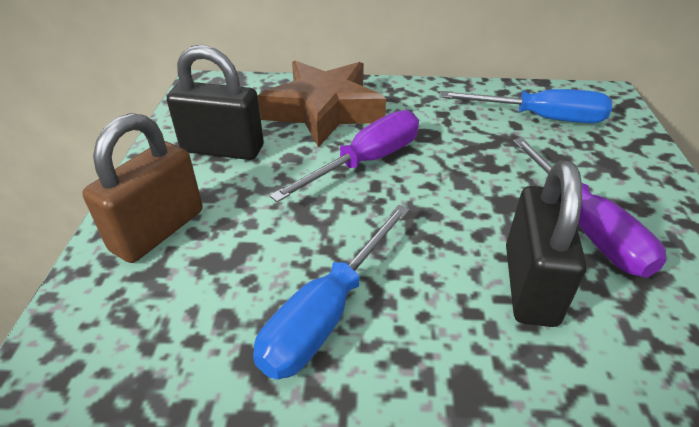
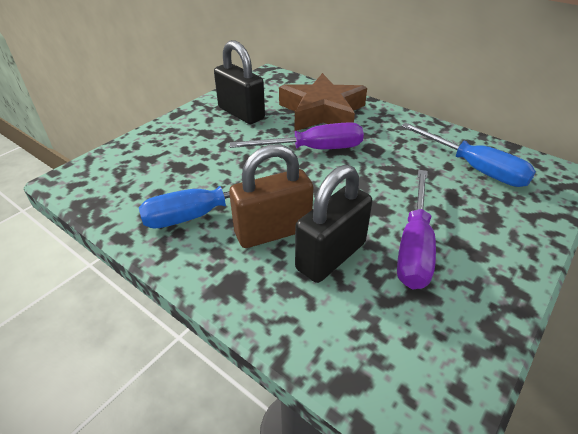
camera: 35 degrees right, 0 degrees up
(158, 230) = (169, 141): brown padlock -> brown padlock (273, 231)

